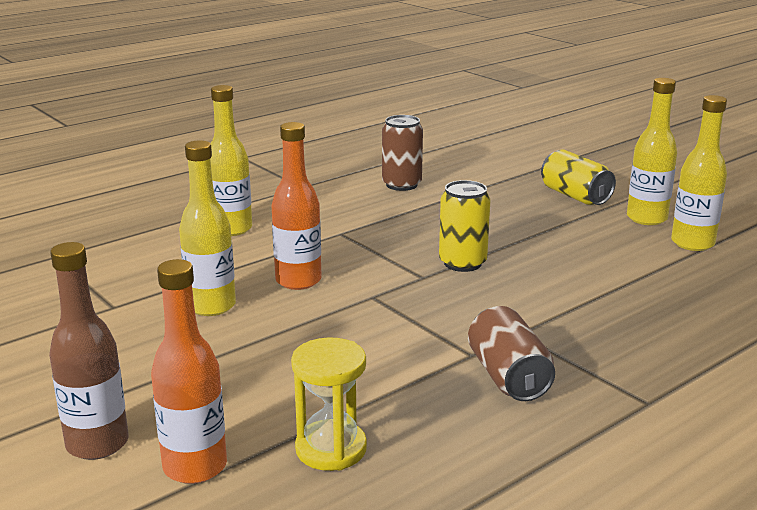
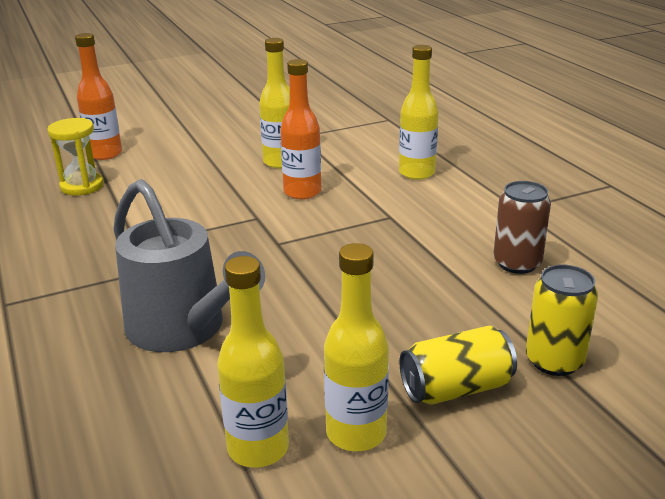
camera: 105 degrees right, 5 degrees up
(97, 444) = (149, 134): brown bottle -> none
(462, 263) = (294, 267): yellow can -> yellow can (554, 361)
(508, 377) = (95, 253): brown can -> none
(598, 293) = (184, 330): none -> grey watering can

